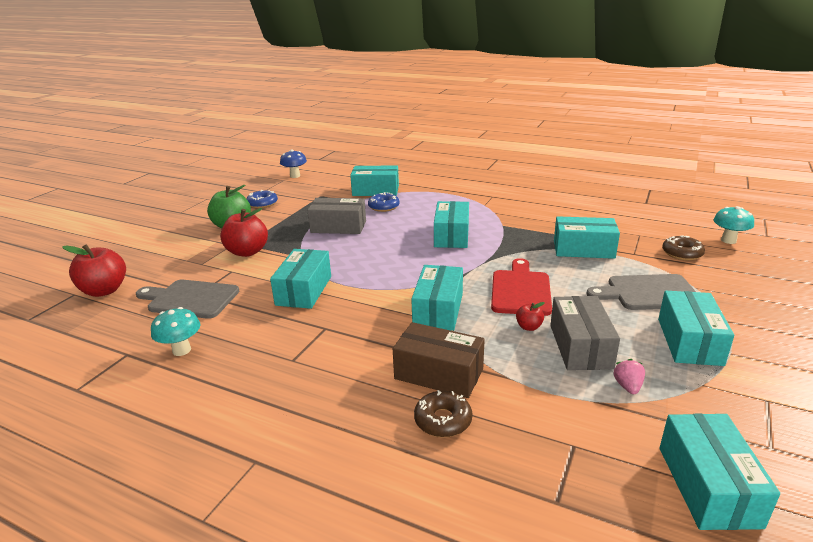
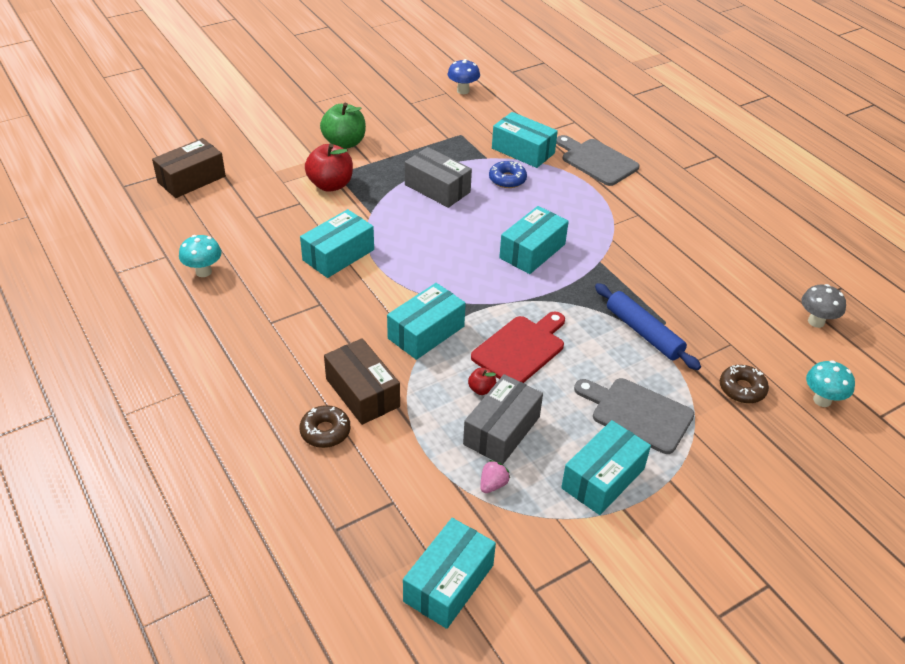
camera: 30 degrees right, 15 degrees up
(104, 290) = (191, 179): red apple -> brown box
(190, 299) = (246, 220): grey cutting board -> grey cutting board (597, 161)
(262, 204) = (396, 122): blue donut -> none
(583, 249) = (643, 332): turquoise box -> blue rolling pin
(663, 208) = (816, 321): none -> grey mushroom

